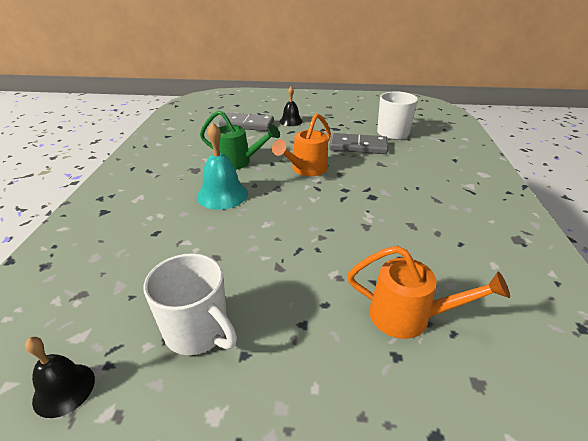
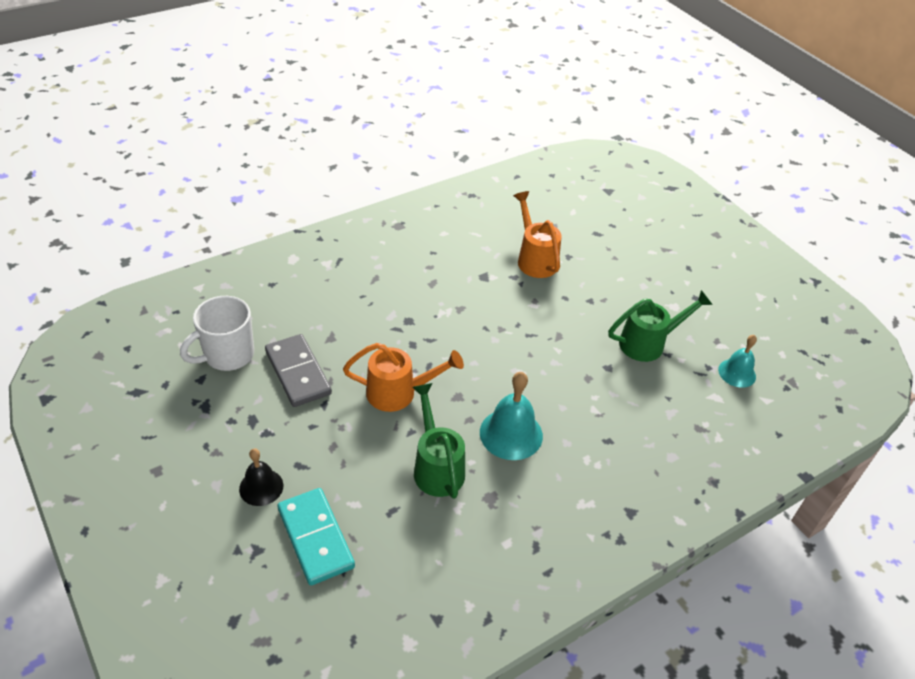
camera: 130 degrees left, 10 degrees up
(64, 389) = (737, 373): black bell -> turquoise bell
(198, 331) = (648, 343): white mug -> green watering can
(247, 124) = (315, 538): grey domino -> turquoise domino

